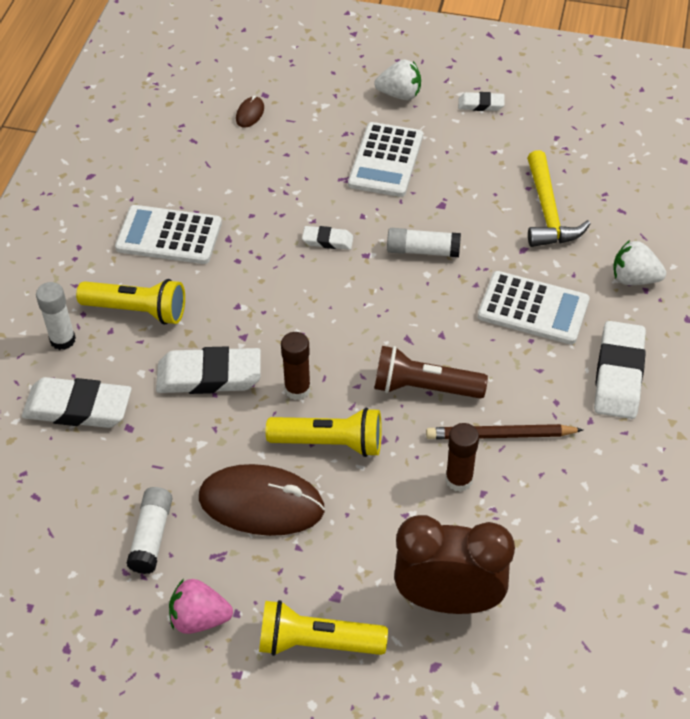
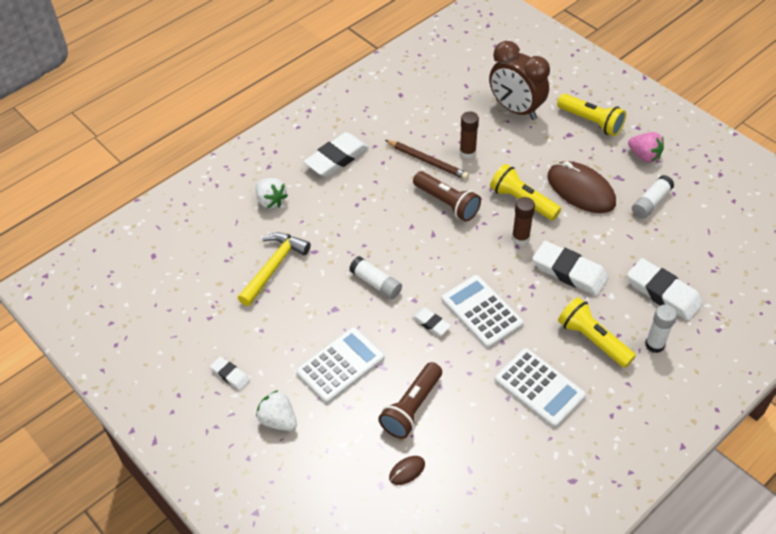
camera: 145 degrees left, 0 degrees up
(285, 160) = (412, 408): none -> brown flashlight
(533, 308) = (345, 214): white calculator -> white calculator (481, 311)

